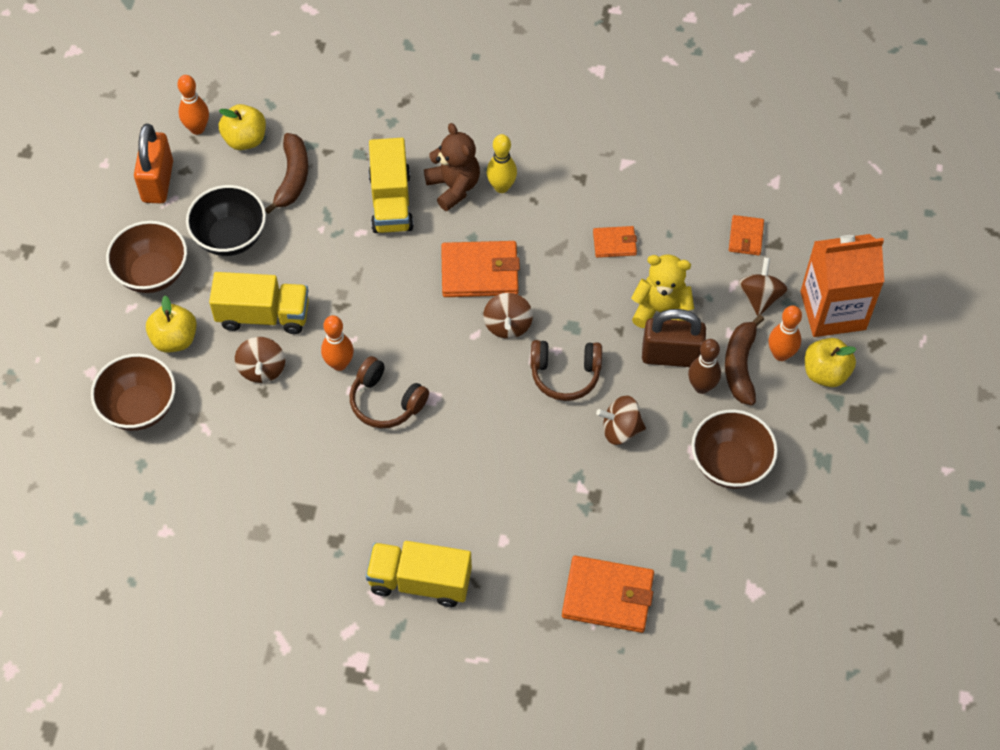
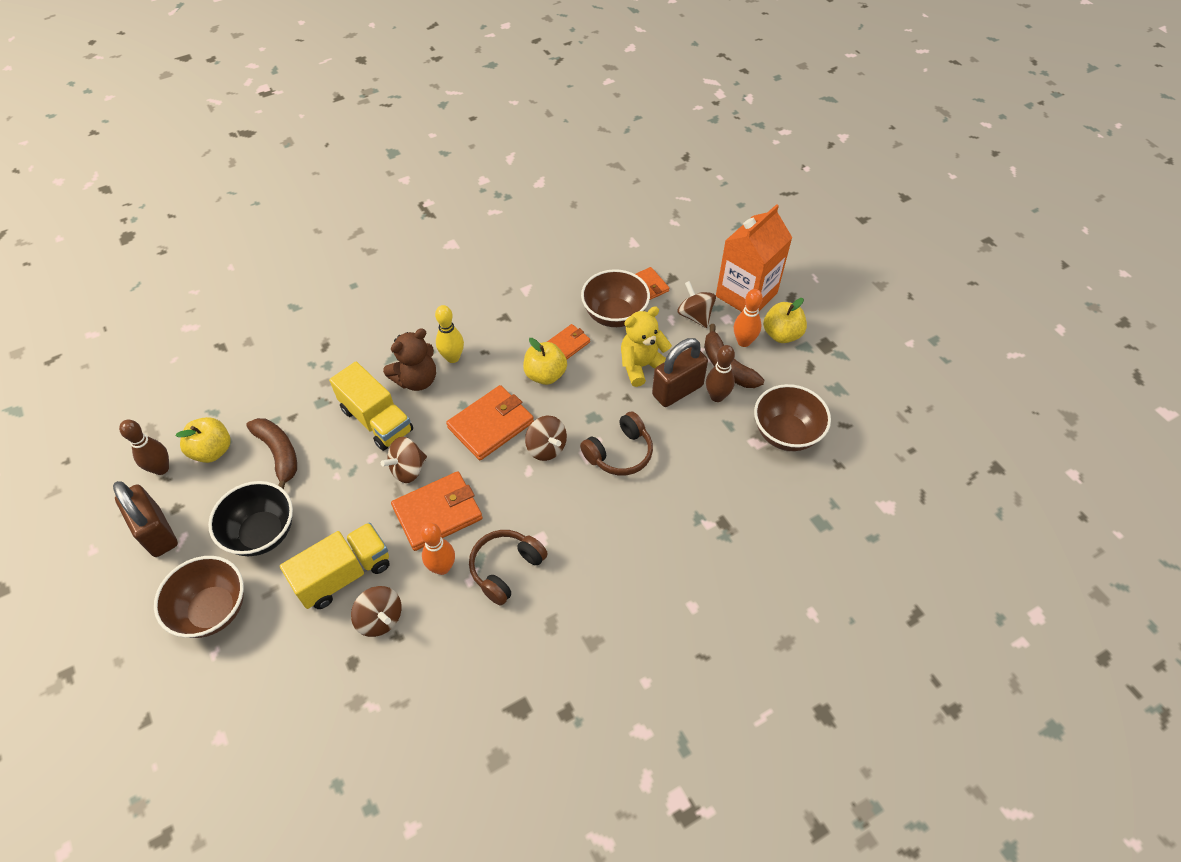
camera: 40 degrees left, 5 degrees down
(139, 407) = (294, 734): brown bowl -> brown bowl (614, 315)
(158, 182) = (157, 532): orange padlock -> brown padlock
(175, 339) = (279, 650): yellow apple -> yellow apple (545, 375)
(197, 128) = (161, 468): orange bowling pin -> brown bowling pin
(386, 401) = (506, 569): brown headphones -> brown headphones turned 135 degrees clockwise
(420, 581) = (663, 690): yellow truck -> none
(453, 187) = (416, 380): brown teddy bear -> brown teddy bear turned 120 degrees clockwise
(607, 596) = (803, 588): orange wallet -> orange wallet (437, 513)
(620, 429) = (694, 463): brown spinning top -> brown spinning top (408, 469)

